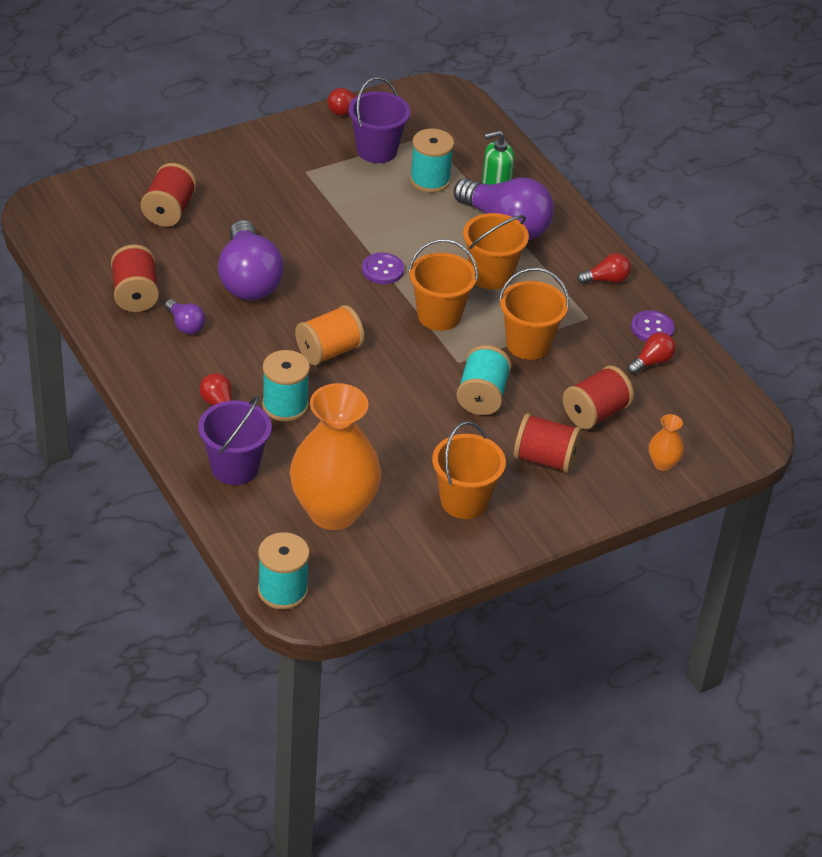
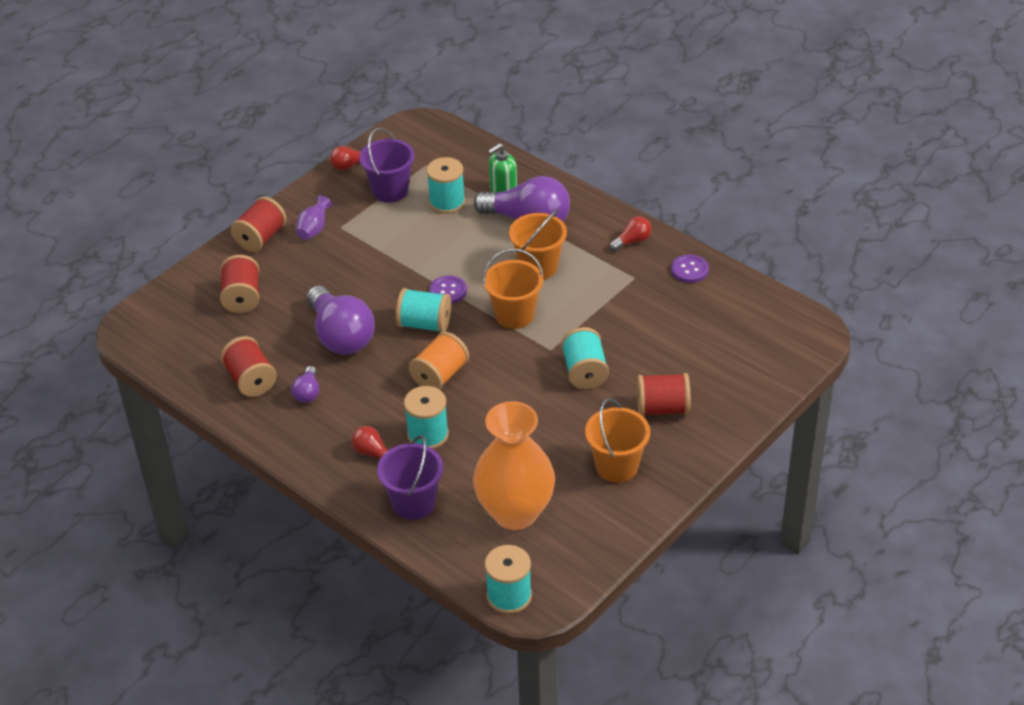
camera: 15 degrees left, 0 degrees up
(185, 325) = (307, 393): purple light bulb -> purple light bulb turned 60 degrees clockwise
(277, 166) = (314, 229): none -> purple vase
(340, 295) = (424, 324): none -> turquoise spool
(528, 344) = (599, 316): orange bucket -> none
(595, 413) = (682, 356): red spool -> red spool (261, 238)
(652, 362) = (704, 298): red light bulb -> none
(663, 463) = (757, 380): orange vase -> none

